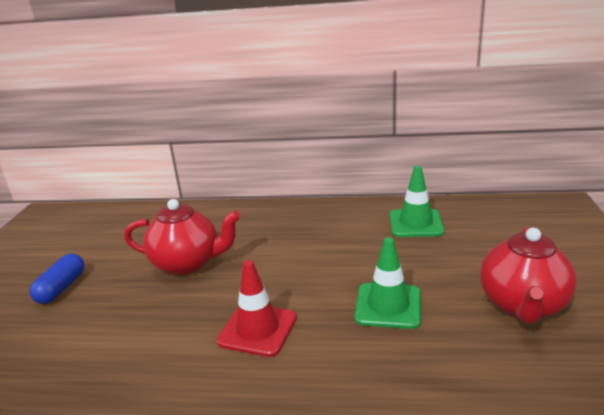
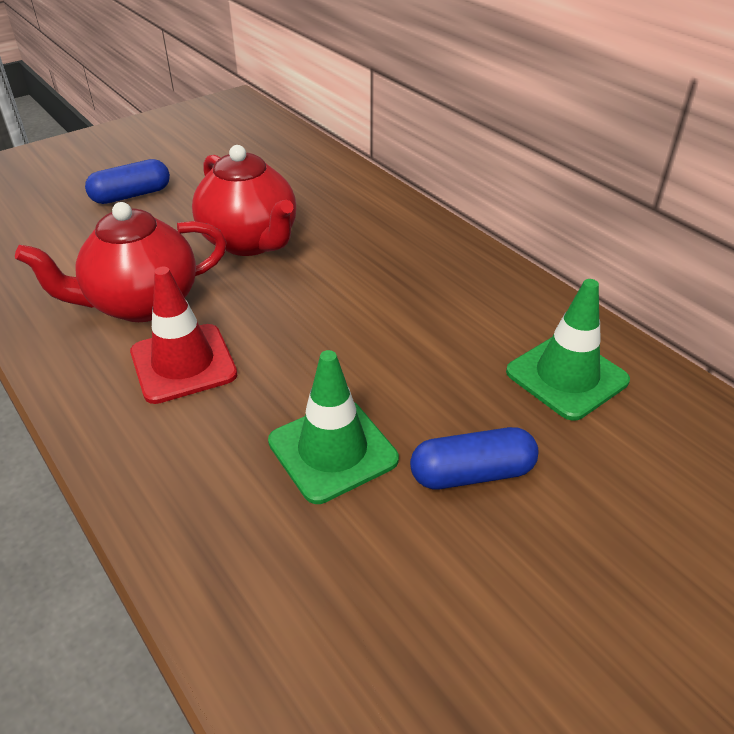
camera: 45 degrees right, 15 degrees up
(446, 273) = (472, 473): none -> blue capsule
(522, 305) = (482, 604): red teapot -> red teapot (142, 304)

